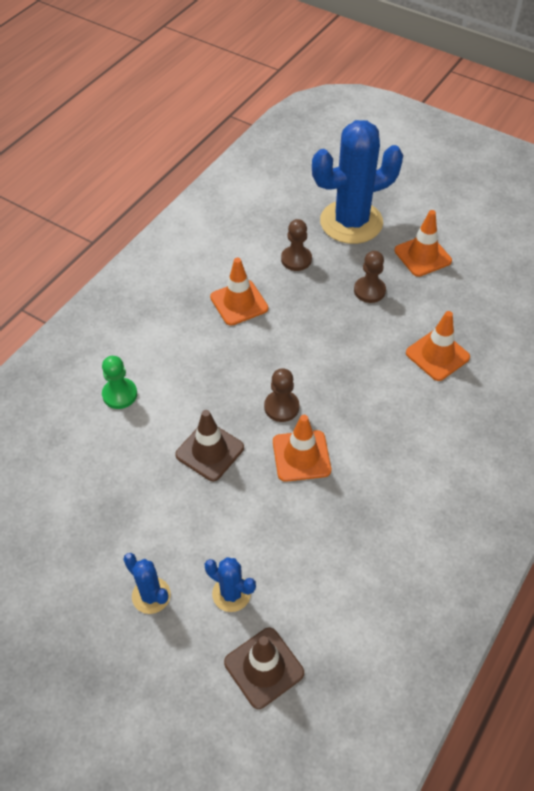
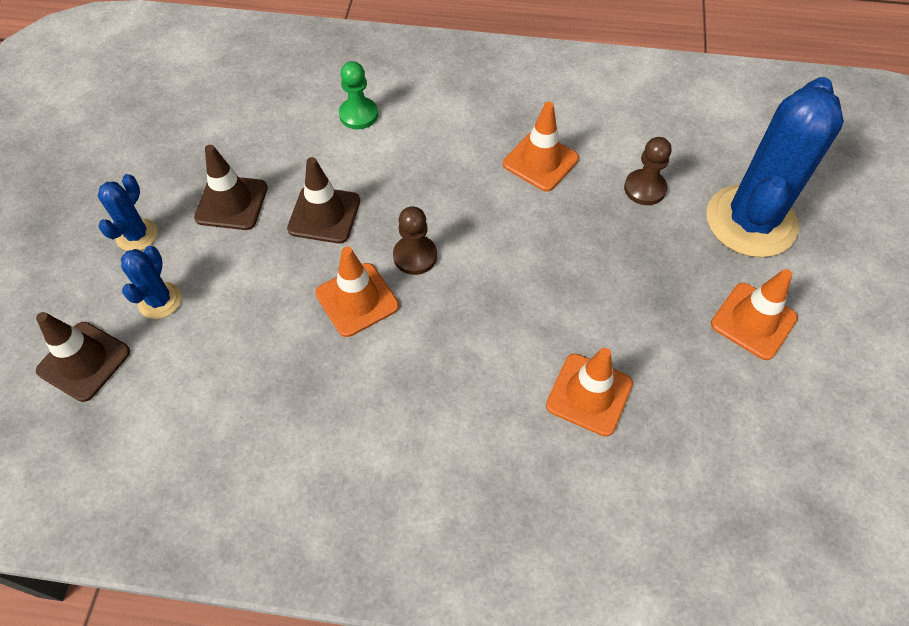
camera: 65 degrees right, 5 degrees up
(158, 513) = (231, 203): none -> brown traffic cone
(351, 222) = (751, 221): blue cactus -> blue cactus turned 75 degrees clockwise
(369, 291) = (647, 281): brown pawn -> none

